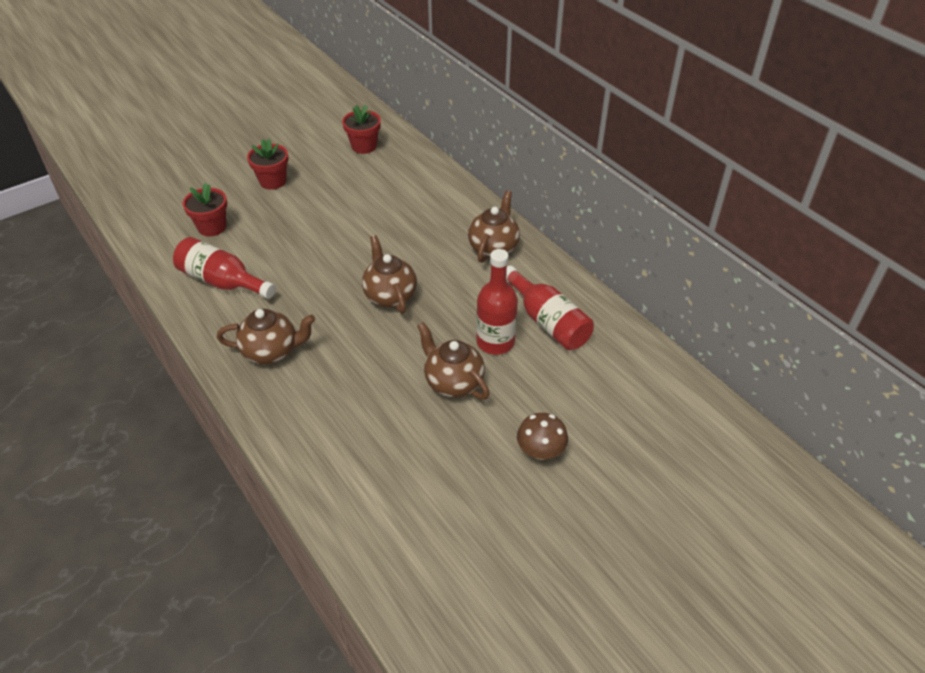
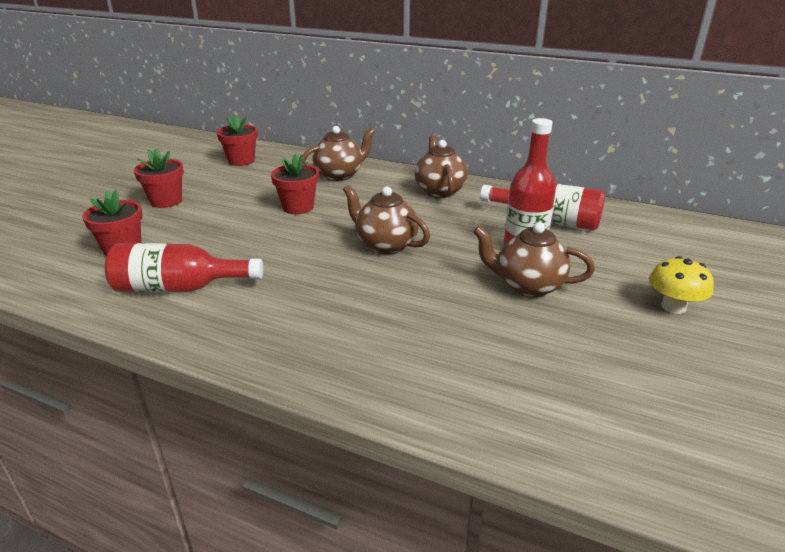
camera: 30 degrees left, 15 degrees down
(271, 351) = (305, 327): brown teapot -> brown teapot (339, 175)
(362, 225) = (298, 207): none -> red flower pot
(540, 451) = (673, 306): brown mushroom -> yellow mushroom

